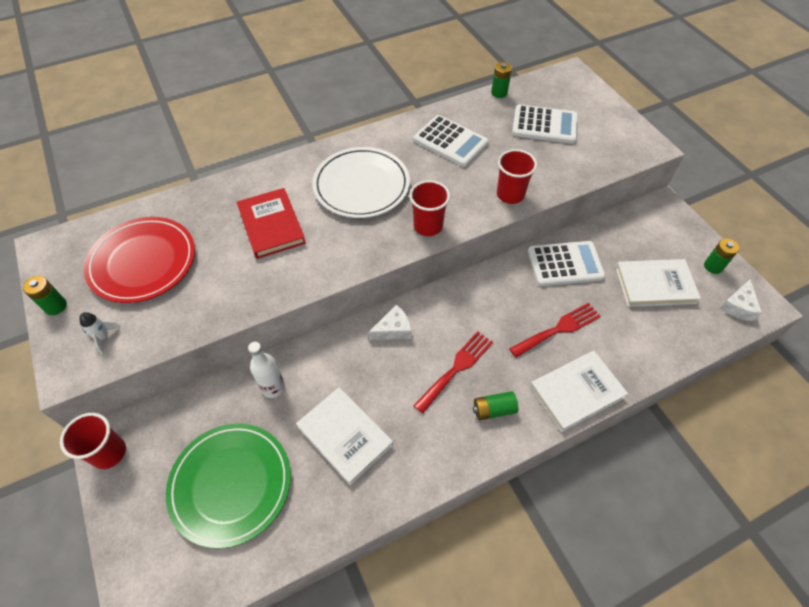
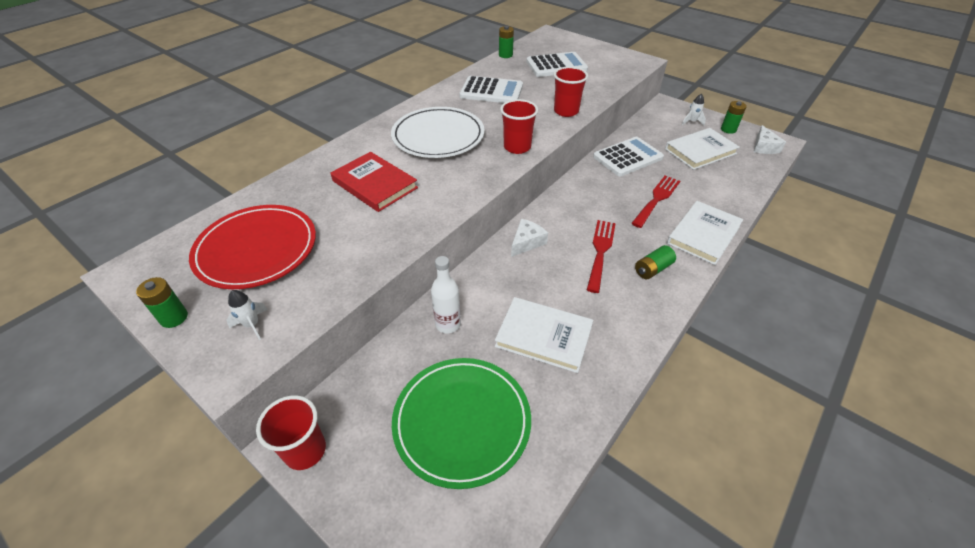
camera: 25 degrees left, 10 degrees down
(676, 240) = (691, 122): none -> white rocket

